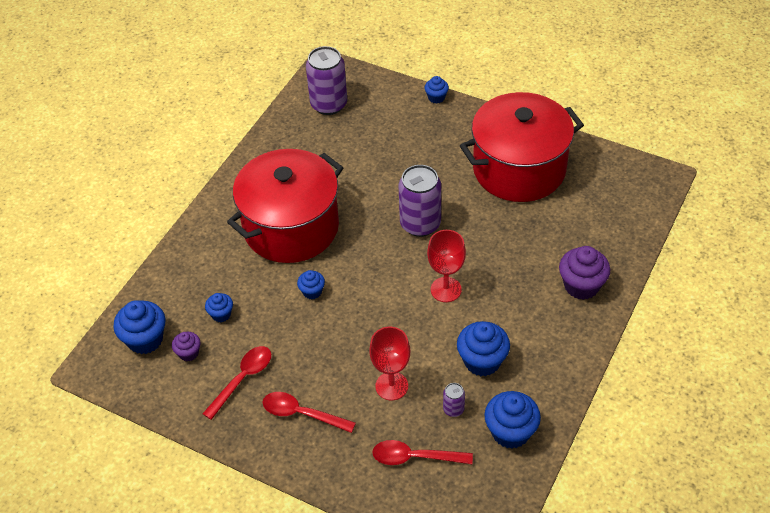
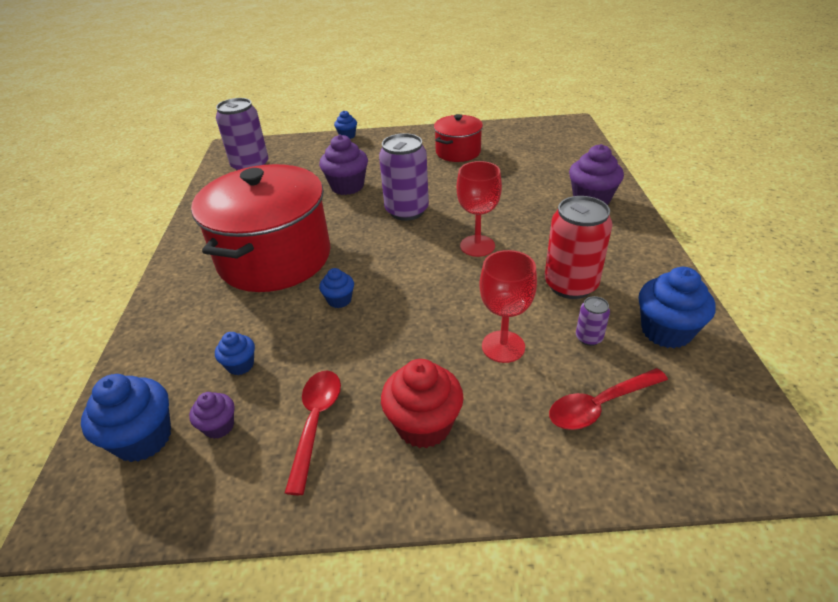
camera: 30 degrees left, 10 degrees down
(302, 414) = (424, 425): red spoon -> red cupcake
(392, 170) = (347, 186): none -> purple cupcake
(482, 361) = (570, 285): blue cupcake -> red can
(519, 169) = (458, 152): red pot -> red pot, size x0.51

